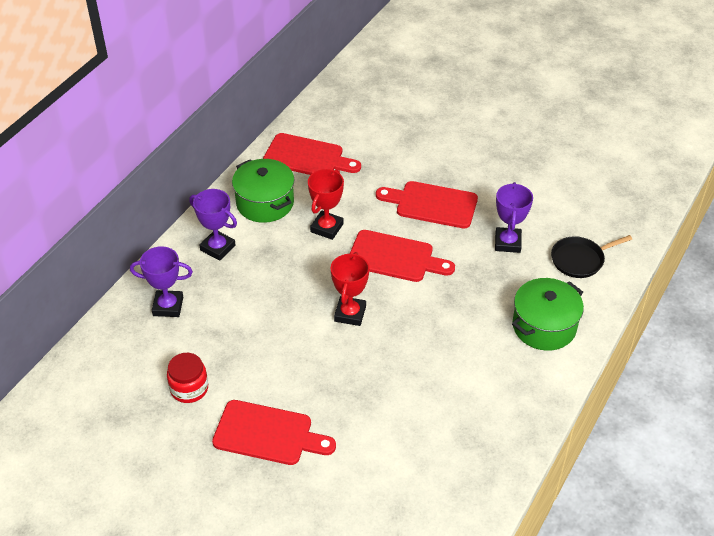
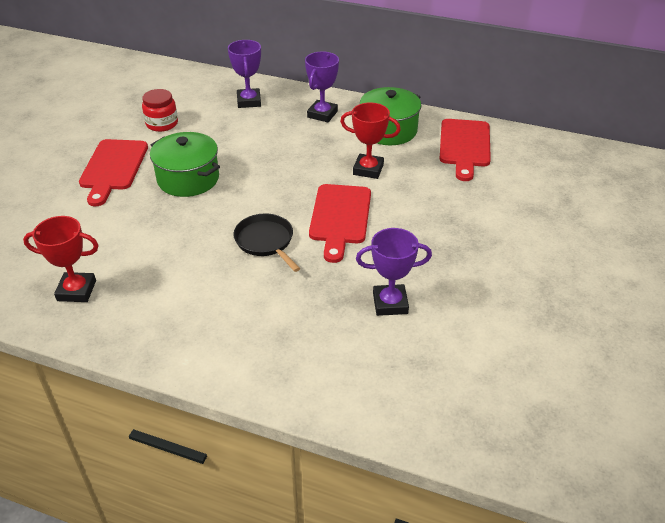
camera: 80 degrees right, 5 degrees down
(350, 314) = (256, 196): red trophy -> red trophy (76, 291)
(432, 204) = (431, 237): red cutting board -> none
(544, 326) = (259, 344): green pot -> green pot (188, 179)
(579, 260) = (381, 375): black pan -> black pan (265, 241)

